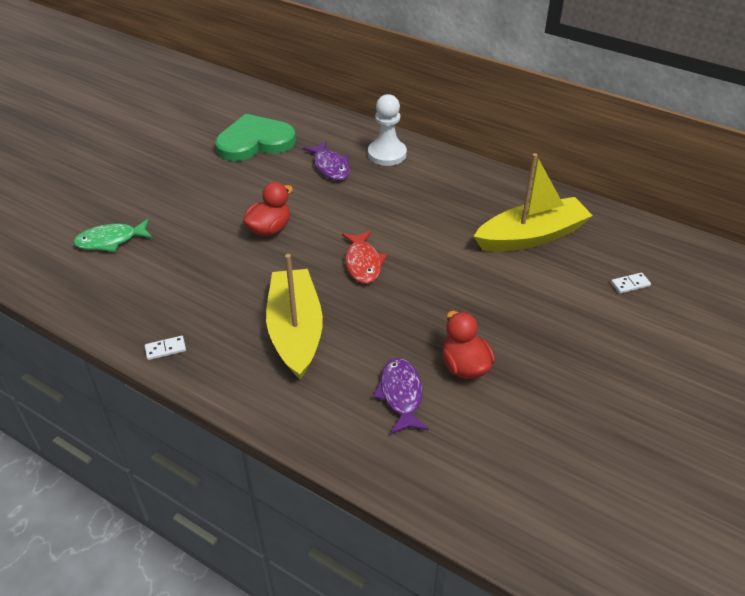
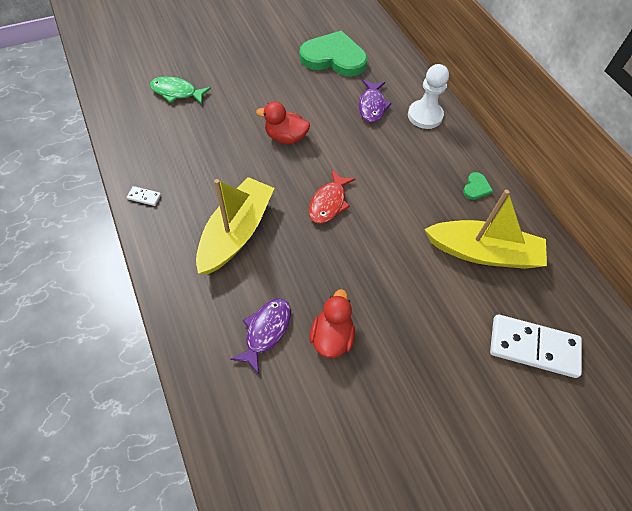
camera: 30 degrees right, 15 degrees up
(269, 229) = (285, 137): red duck -> red duck turned 150 degrees counterclockwise
(482, 190) = (476, 187): none -> green heart
(630, 284) = (533, 347): white domino -> white domino, size x2.44

